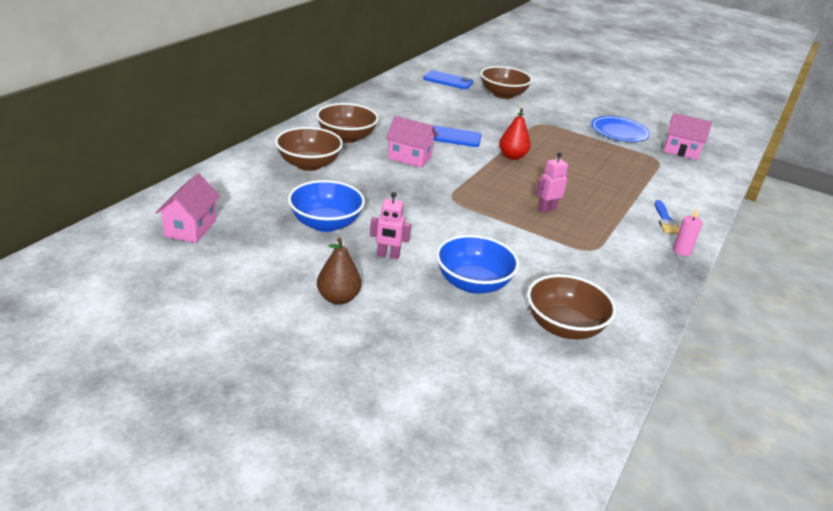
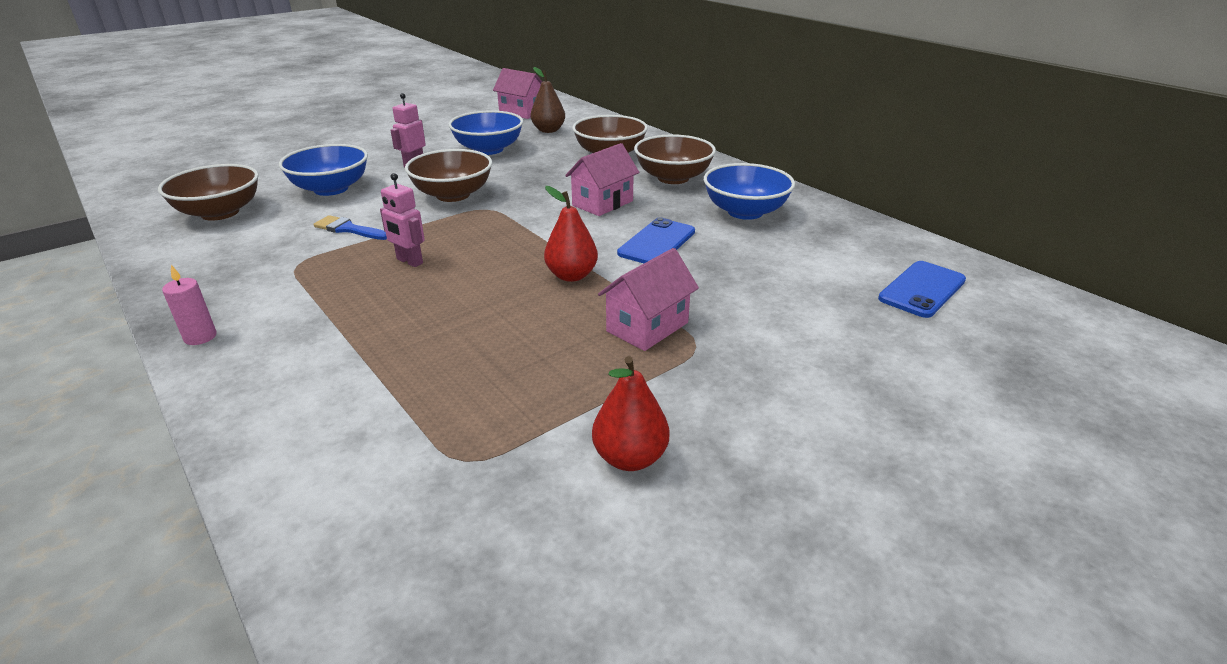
camera: 115 degrees right, 0 degrees up
(338, 298) = (379, 142): brown pear -> brown pear (548, 130)
(389, 114) = (745, 212): none -> blue bowl
(503, 94) = (858, 339): brown bowl -> brown bowl (453, 195)
(546, 209) = (409, 261): pink robot -> pink robot turned 135 degrees clockwise
(619, 132) = (630, 458): blue plate -> red pear
(665, 220) = (275, 358): blue brush -> blue brush (349, 229)
(681, 151) = (481, 542): pink house -> pink house (647, 327)

